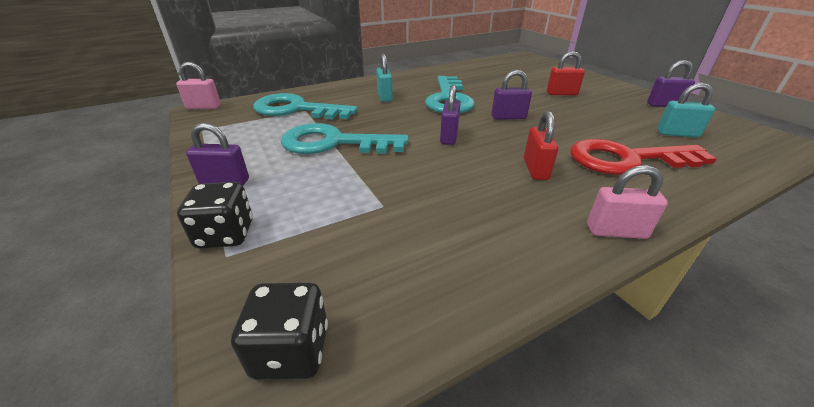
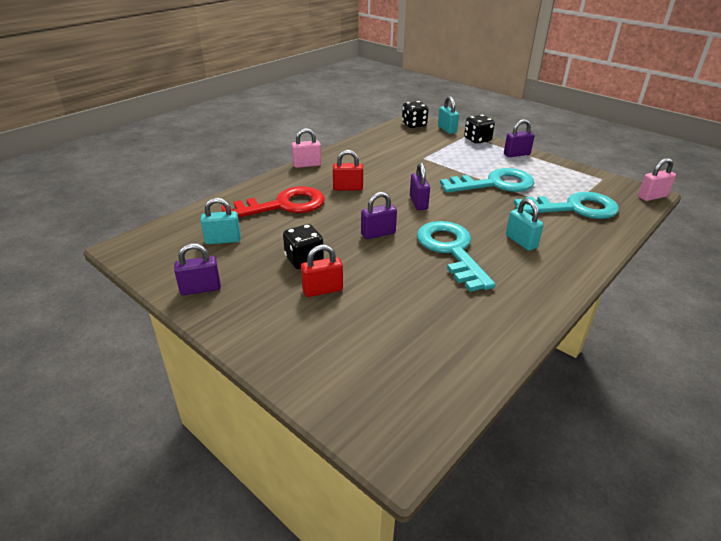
camera: 160 degrees right, 0 degrees up
(235, 293) = (447, 129): none -> turquoise padlock
(535, 169) = (348, 188): red padlock -> red padlock turned 75 degrees counterclockwise
(581, 110) = (304, 260): none -> black dice

